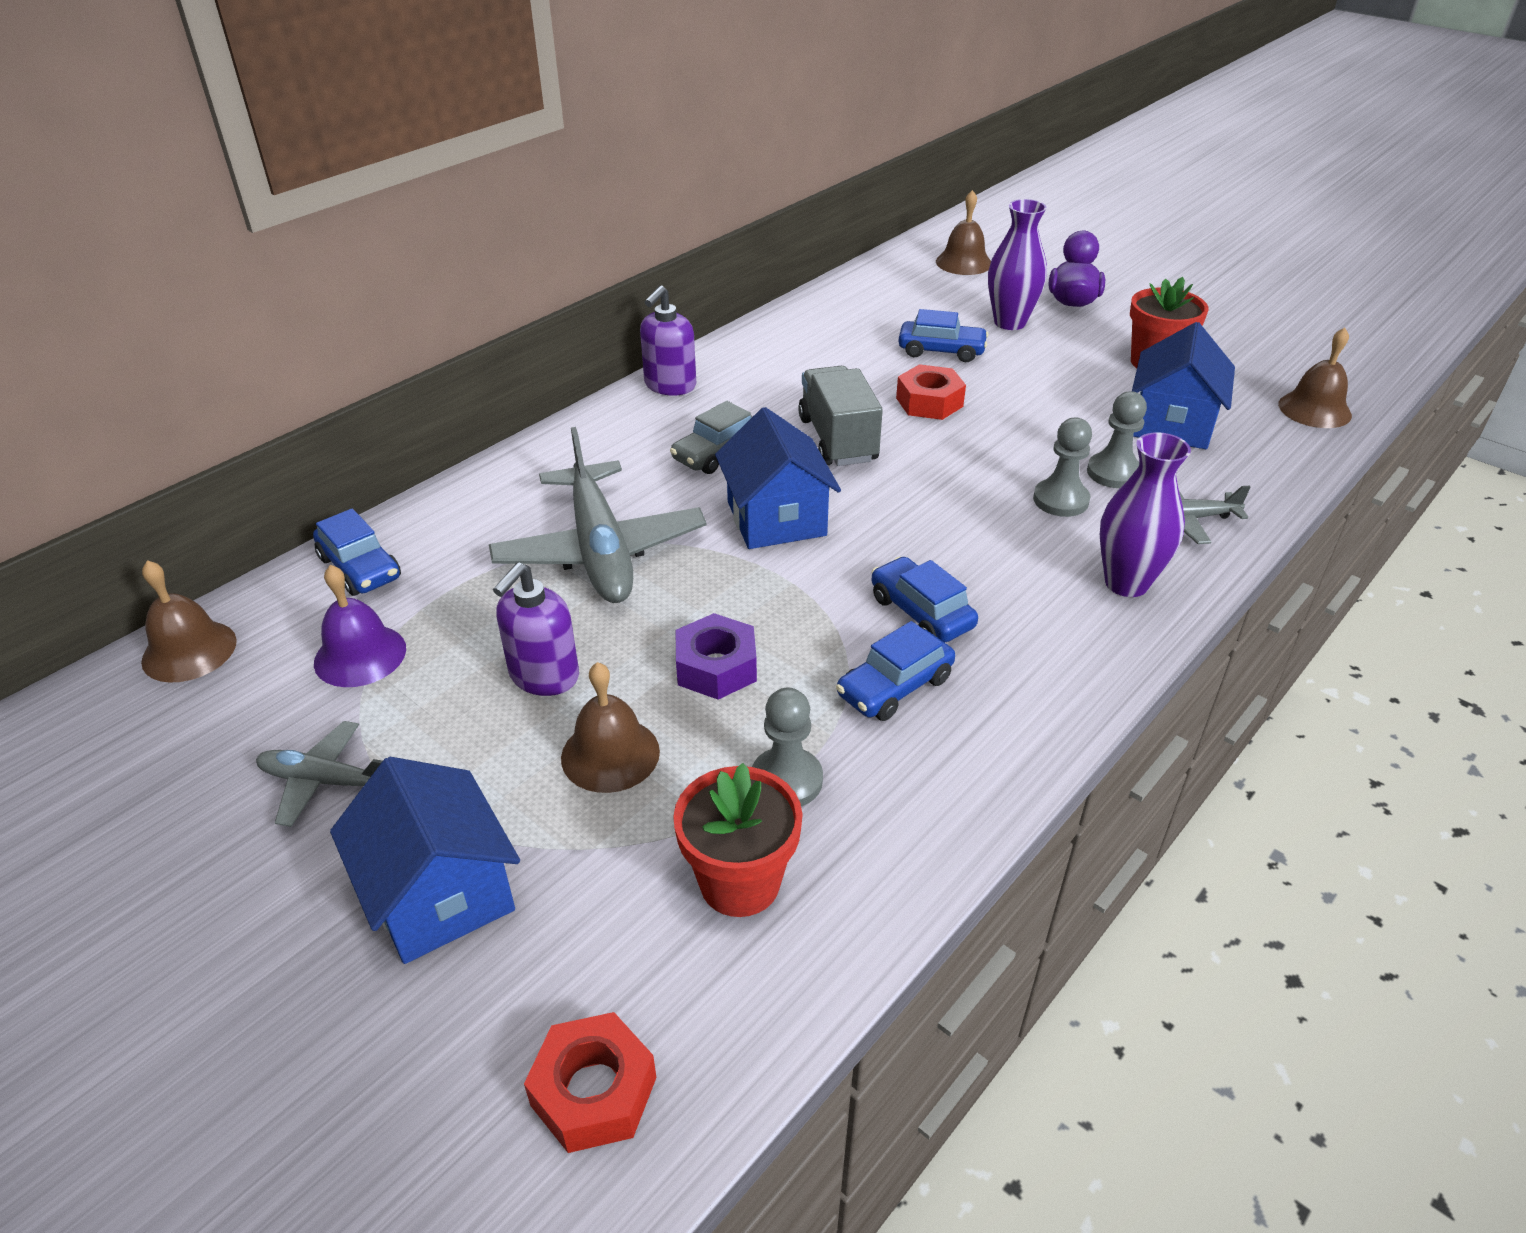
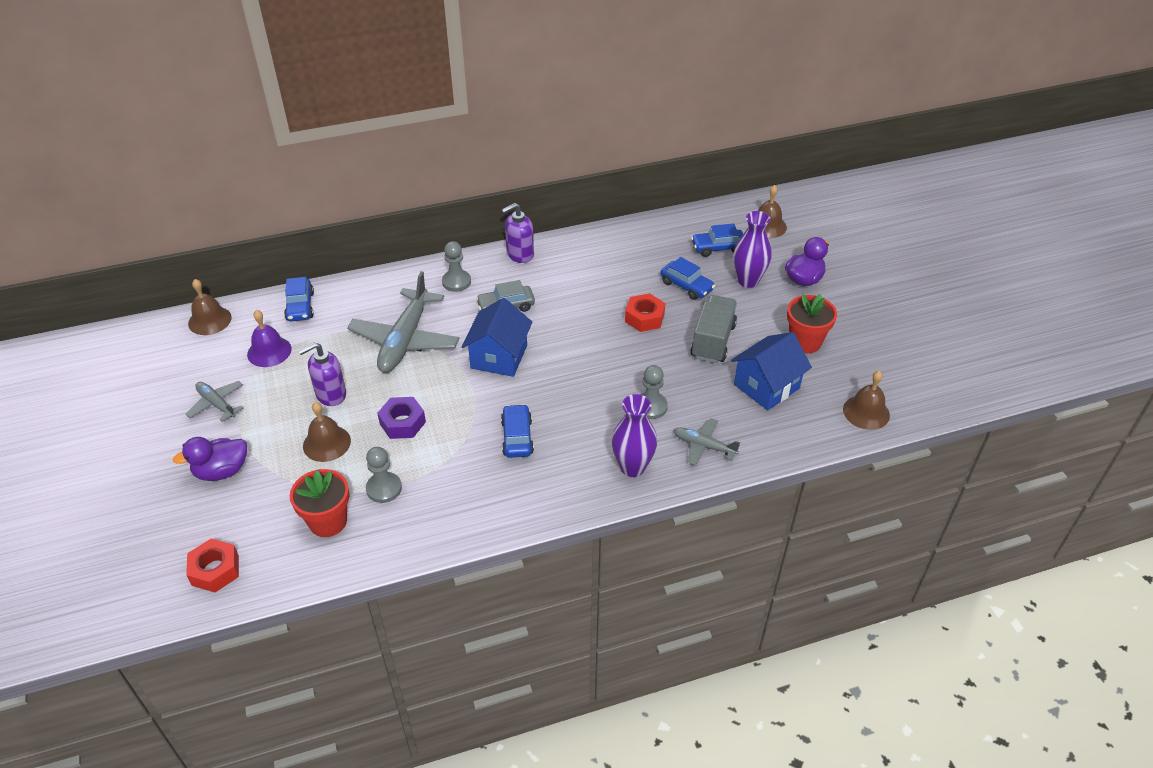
camera: 30 degrees right, 5 degrees up
(440, 894) = (222, 471): blue house -> purple duck
(838, 439) = (573, 322): grey truck -> grey truck (713, 341)
(894, 687) = (468, 468): blue car -> blue car (718, 248)
(1113, 473) = (698, 403): grey pawn -> grey pawn (456, 282)

